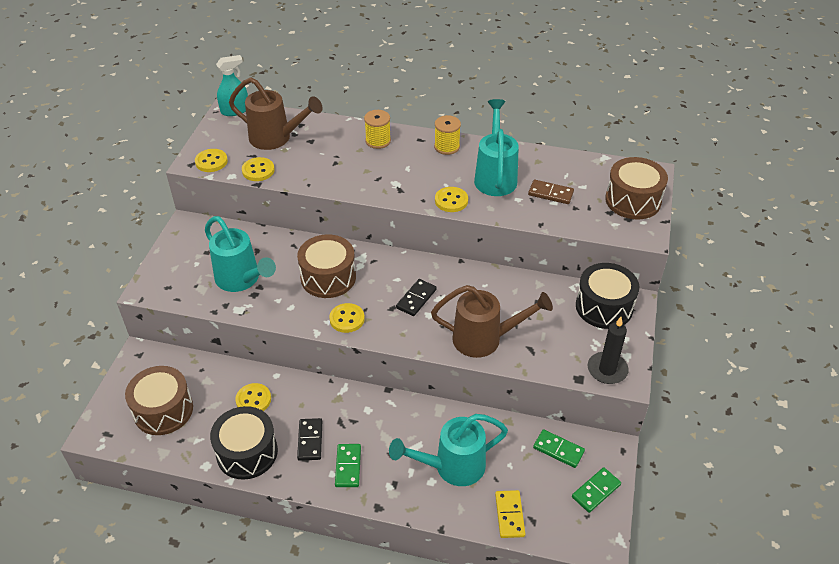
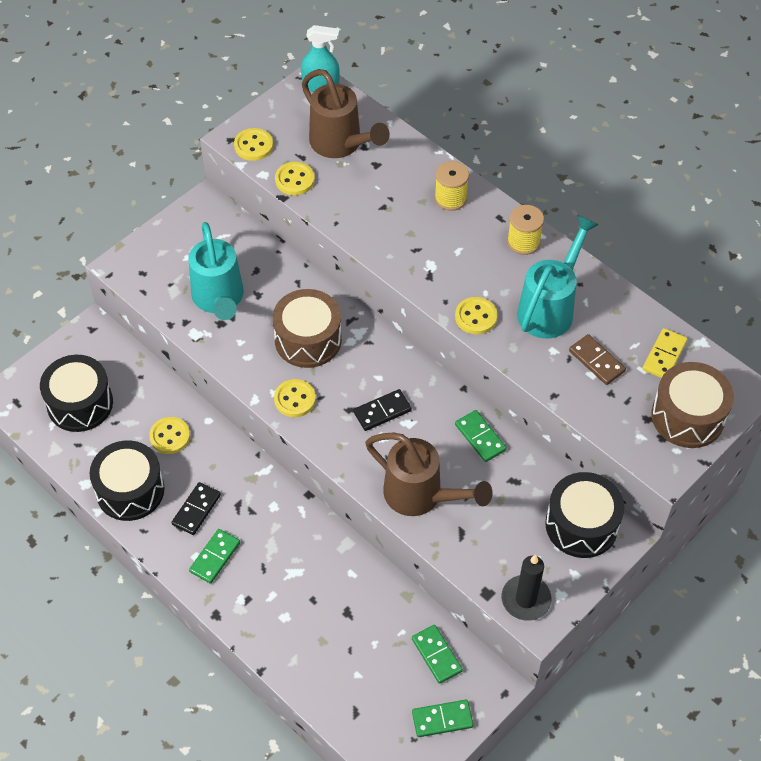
camera: 30 degrees right, 10 degrees up
(163, 410) = (80, 403): brown drum -> black drum
(452, 467) = (315, 613): turquoise watering can -> none
(495, 285) = (480, 437): none -> green domino
(509, 515) = (336, 694): yellow domino -> yellow domino (664, 356)

